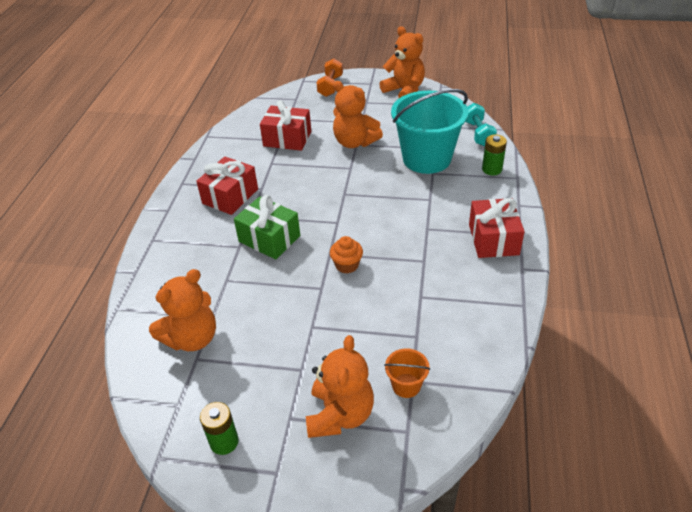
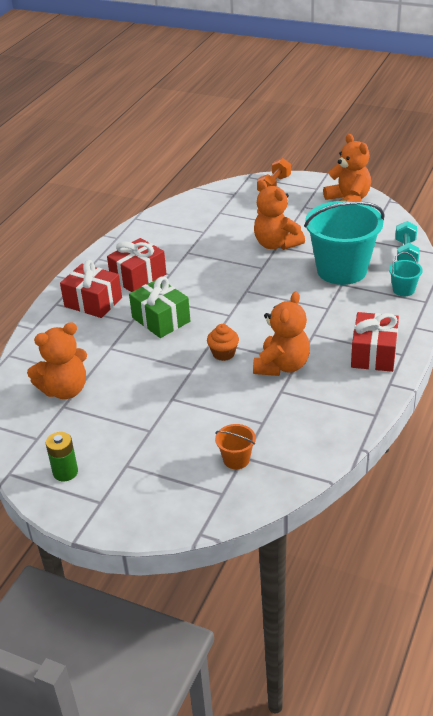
camera: 15 degrees right, 5 degrees down
(287, 139) = (211, 231): red gift -> red gift (93, 302)
(340, 415) = (169, 471): orange teddy bear -> orange teddy bear (282, 366)
(492, 169) = (403, 290): green battery -> turquoise bucket

